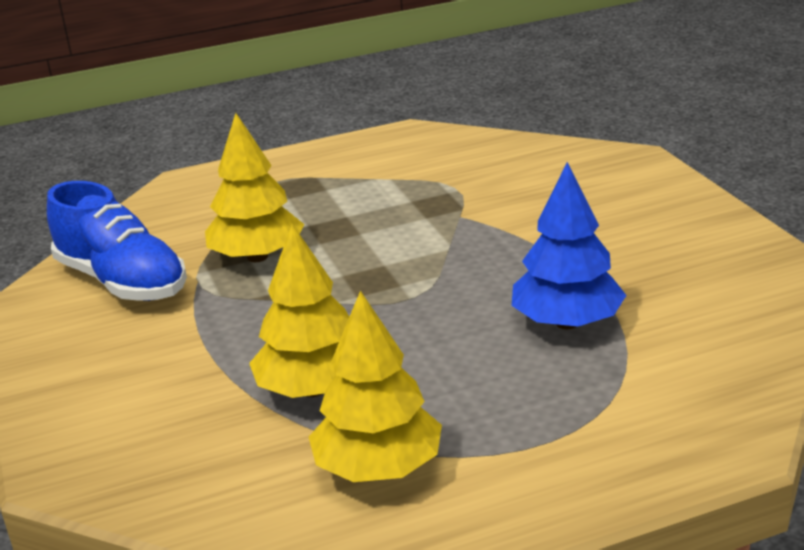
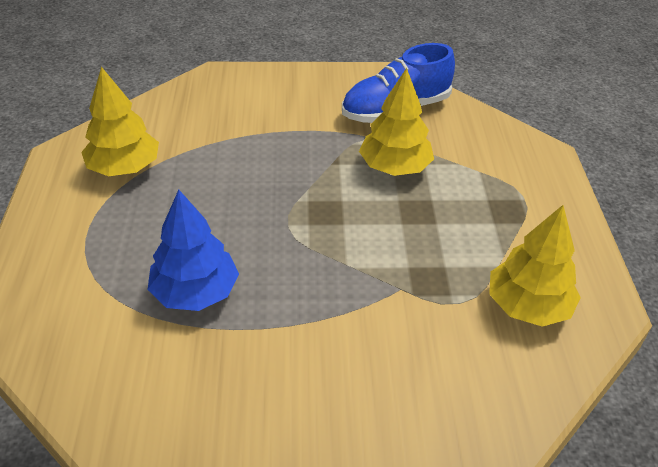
camera: 105 degrees right, 15 degrees up
(313, 389) = (215, 160): yellow tree -> yellow tree (528, 306)

